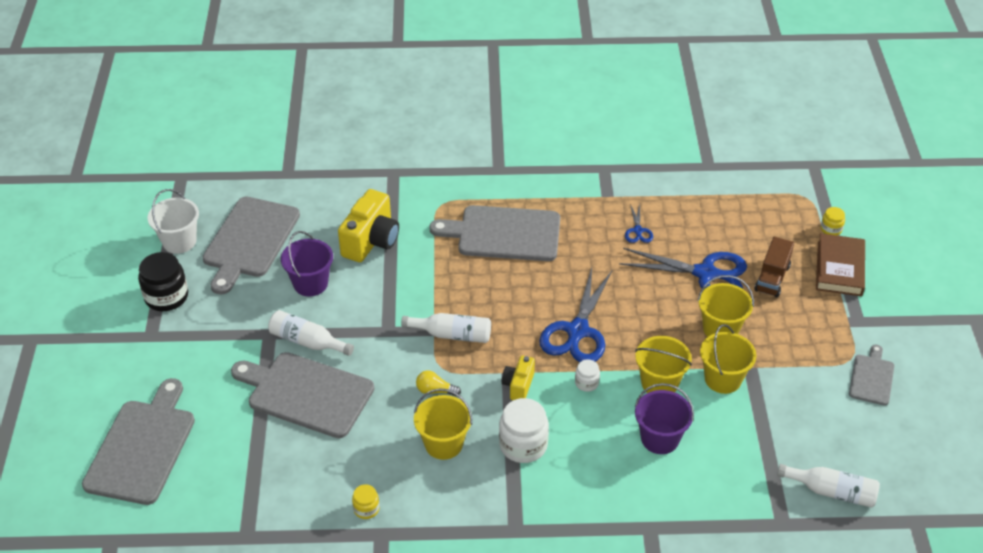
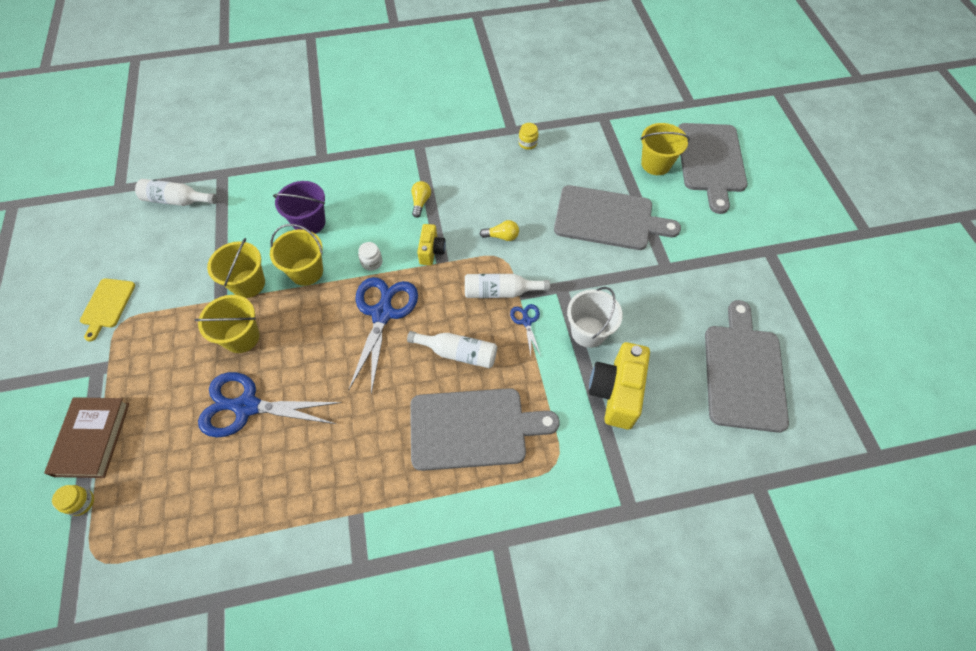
camera: 170 degrees right, 15 degrees up
(166, 297) = (782, 291): black jar -> none
(179, 241) = (814, 359): white bucket -> white bucket (588, 332)
(307, 341) = (629, 265): white bottle -> white bottle (458, 353)
(310, 283) = (655, 328): purple bucket -> none
(443, 444) = (484, 195): yellow bucket -> yellow bucket (656, 164)
(523, 445) = (421, 202): white jar -> yellow light bulb
(638, 231) = (318, 459): blue scissors -> blue scissors (526, 321)
(772, 278) = (173, 412): brown truck -> none
(872, 378) = (107, 305): grey cutting board -> yellow cutting board

